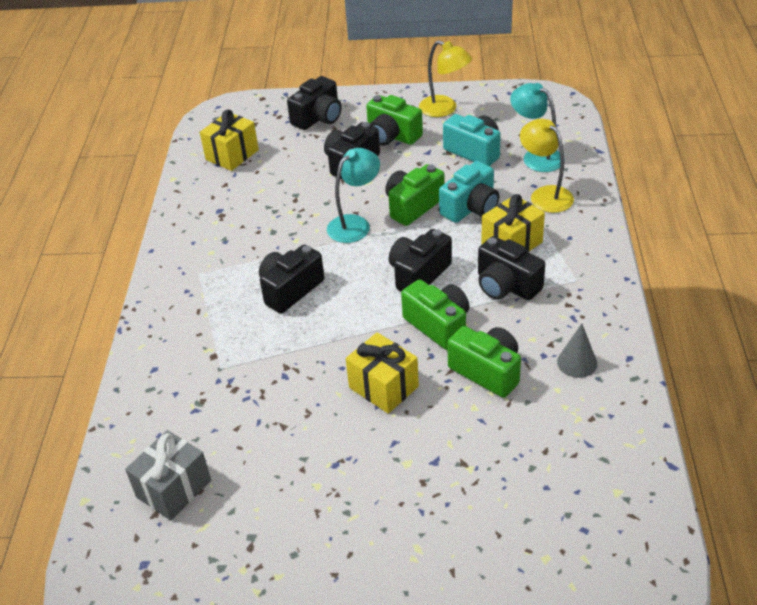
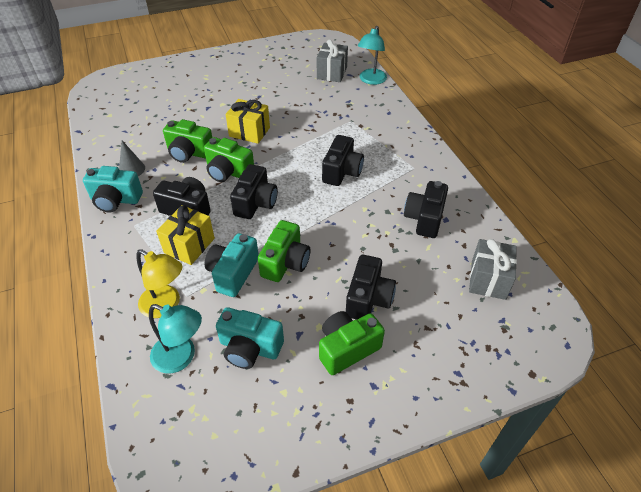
camera: 155 degrees right, 5 degrees up
(232, 155) = (488, 279): yellow gift -> grey gift
(318, 118) = (444, 356): black camera -> black camera (424, 218)
(355, 224) = (326, 233): turquoise lamp -> turquoise lamp (371, 80)
(392, 136) = (347, 349): green camera -> green camera turned 45 degrees counterclockwise
(444, 109) = (306, 413): yellow lamp -> none
(600, 319) = (115, 200): none -> turquoise camera

